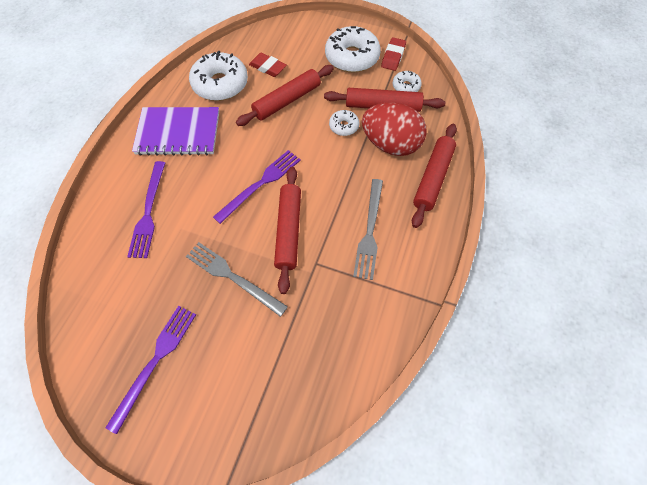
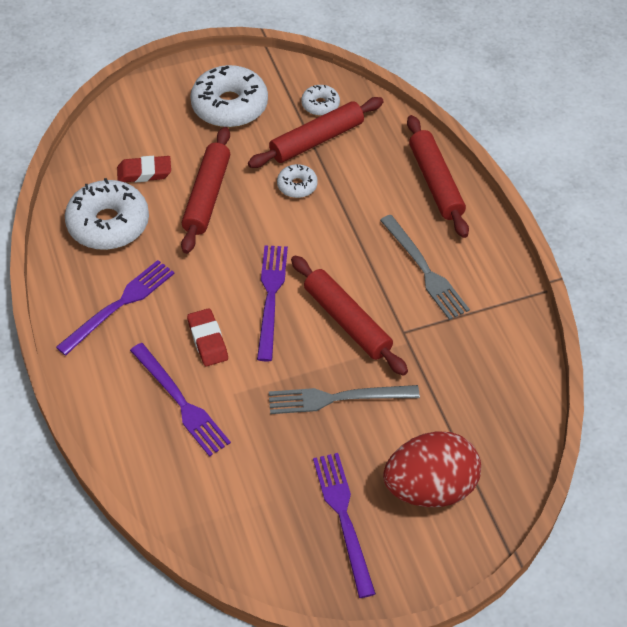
camera: 40 degrees left, 10 degrees down
(178, 133) = (119, 305): purple notebook -> purple fork
(390, 144) = (363, 175): red egg -> red egg (430, 488)
(393, 57) = (274, 79): red eraser -> red eraser (207, 340)

